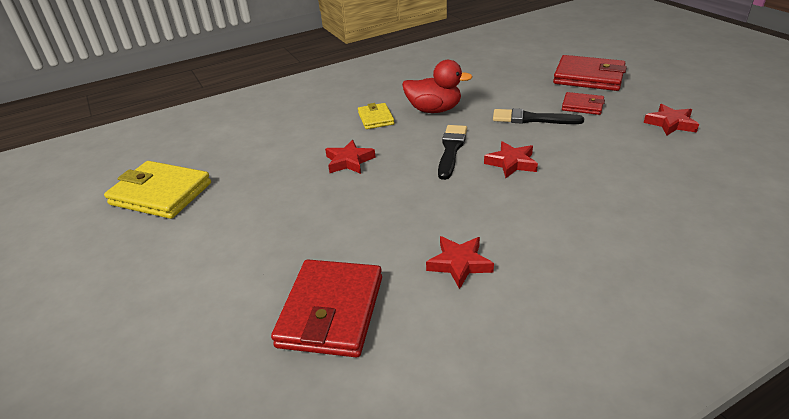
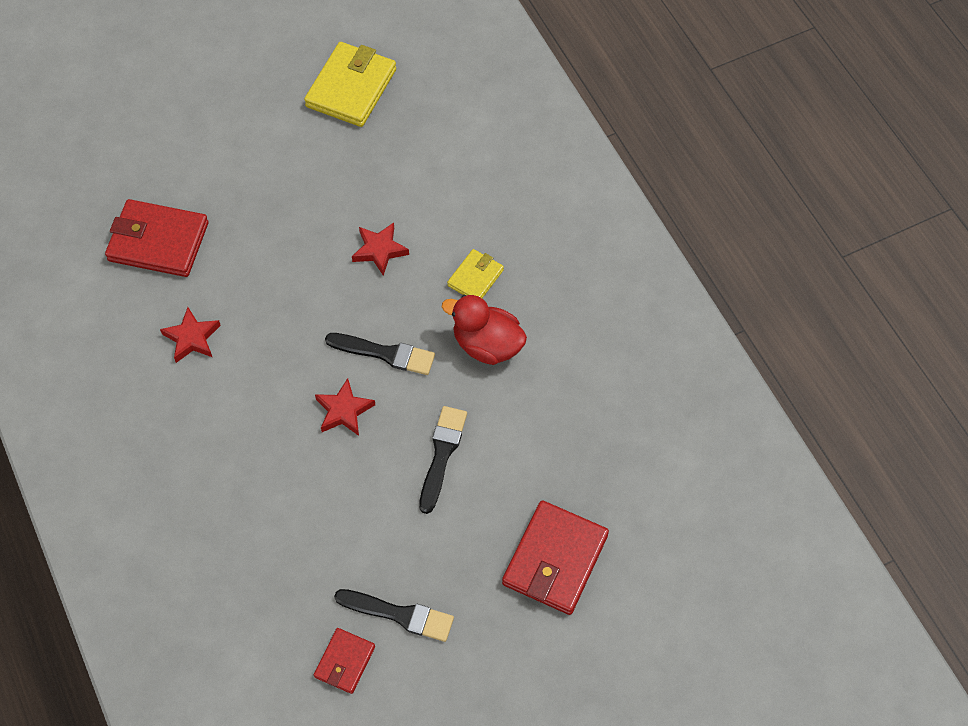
camera: 90 degrees right, 25 degrees up
(375, 118) = (475, 278): yellow wallet -> yellow wallet turned 45 degrees counterclockwise
(434, 110) = (487, 345): red duck -> red duck turned 105 degrees clockwise
(582, 106) = (466, 524): red wallet -> red wallet (345, 662)
(670, 123) = (399, 614): red star -> black brush

